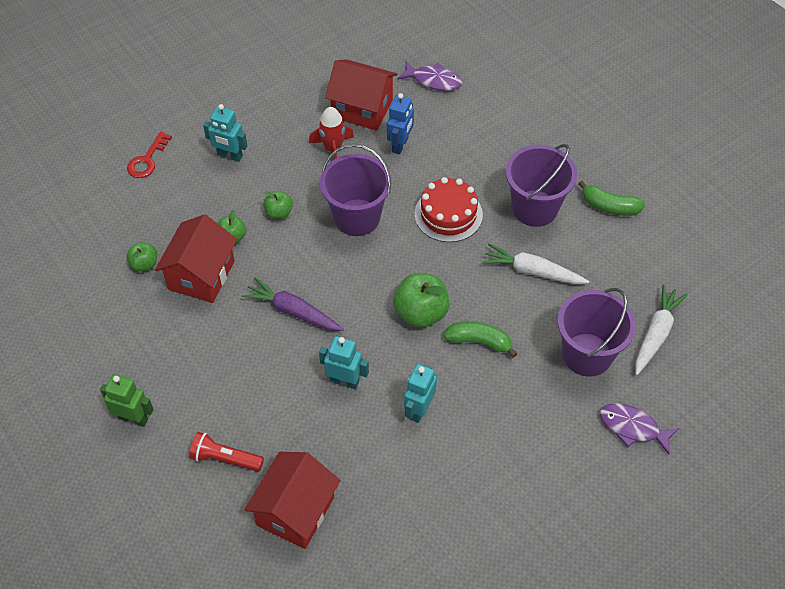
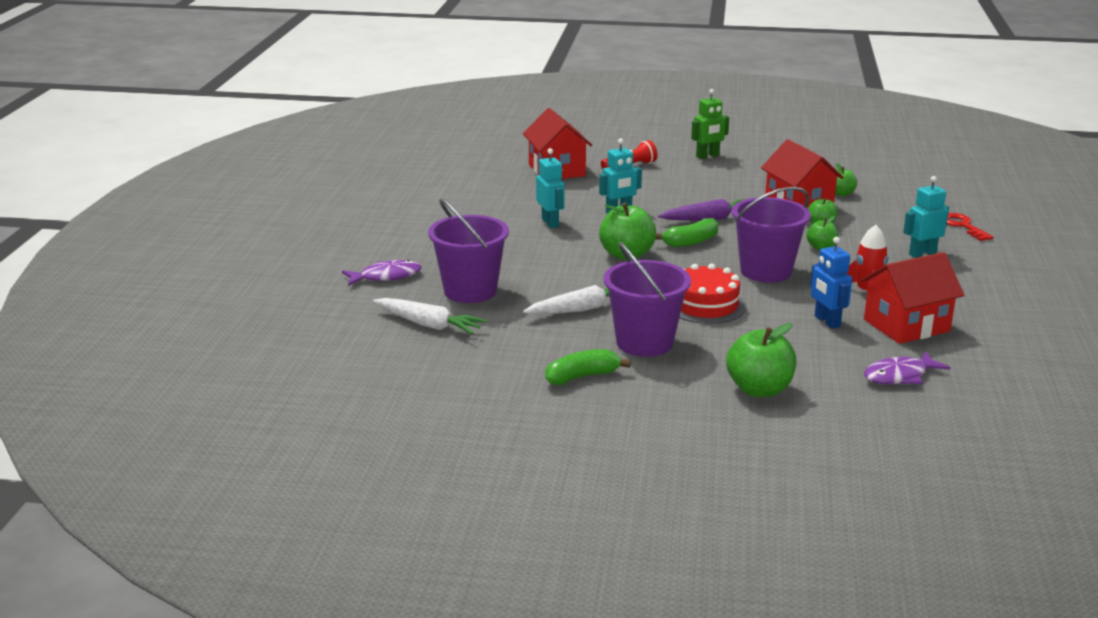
camera: 135 degrees right, 30 degrees down
(479, 341) = (561, 262): green banana -> green banana (691, 242)
(522, 125) = (759, 389): none -> green apple
(656, 334) = (428, 325): white carrot -> white carrot turned 45 degrees counterclockwise

